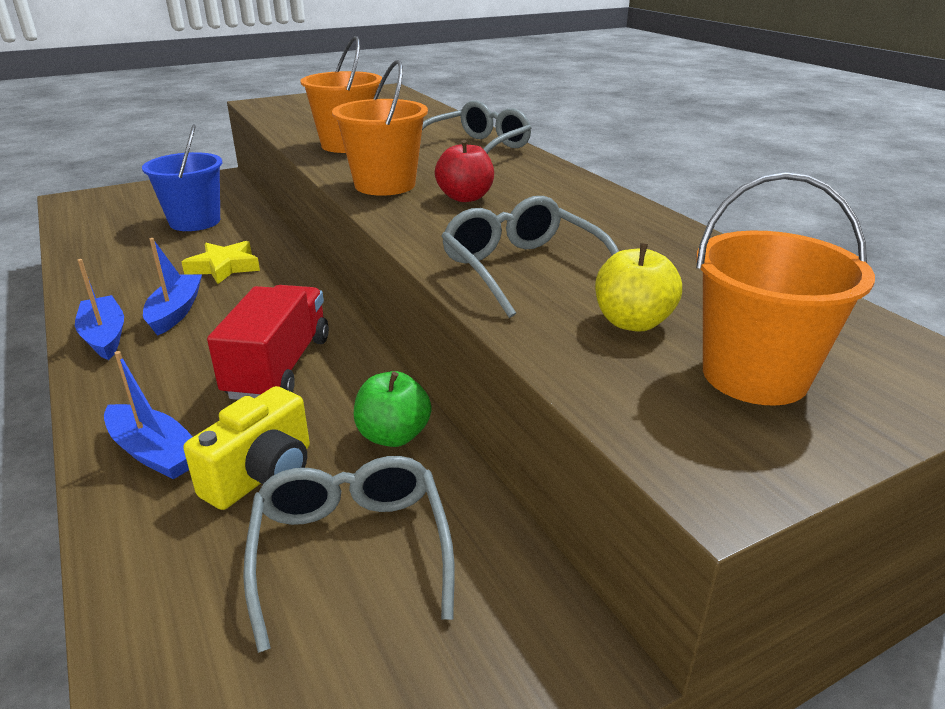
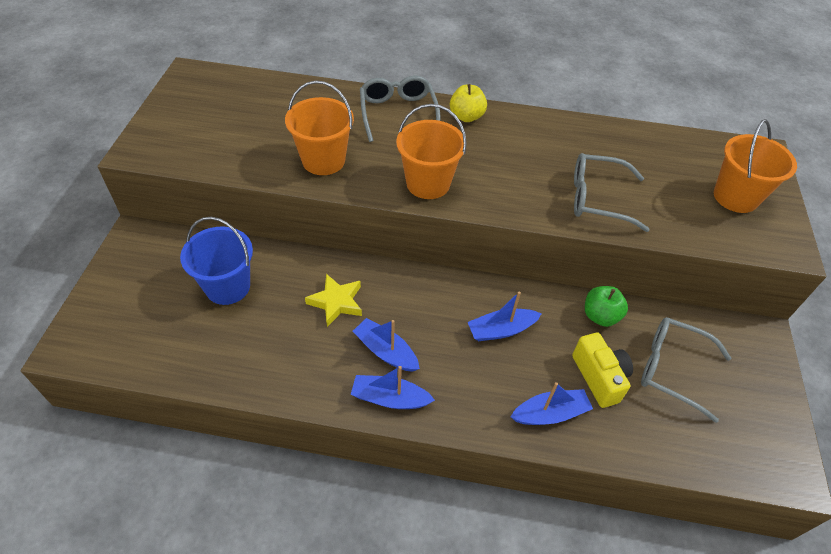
camera: 55 degrees left, 20 degrees up
(279, 367) = (501, 330): red truck -> blue boat
(465, 198) = (483, 165): red apple -> none
(632, 322) = (674, 199): yellow apple -> yellow apple (466, 116)

